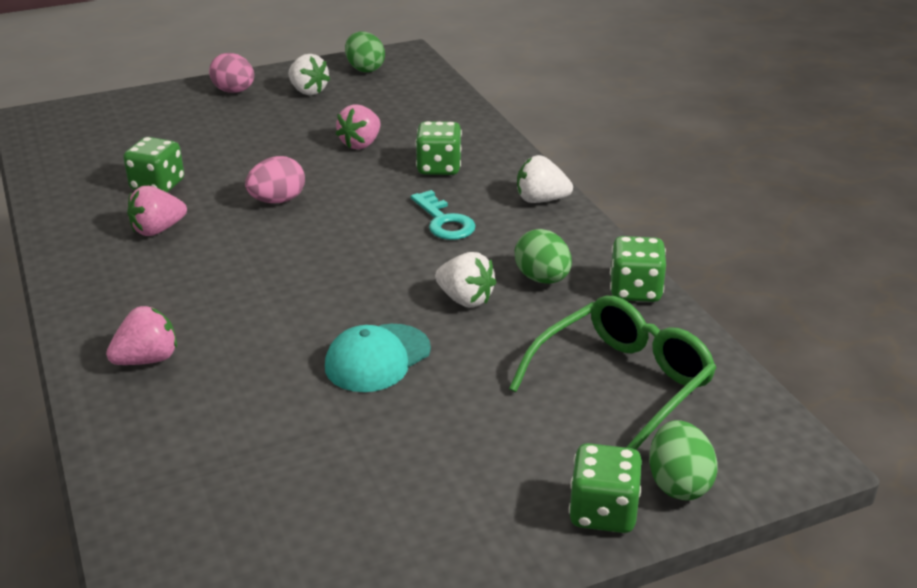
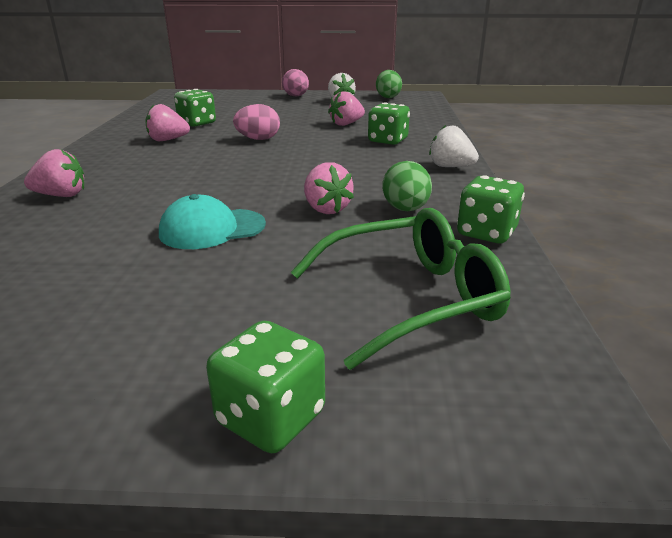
camera: 25 degrees right, 5 degrees down
(444, 221) = (360, 166): turquoise key -> none
(465, 299) = (326, 209): white strawberry -> pink strawberry
(678, 483) = (391, 416): green egg -> none

